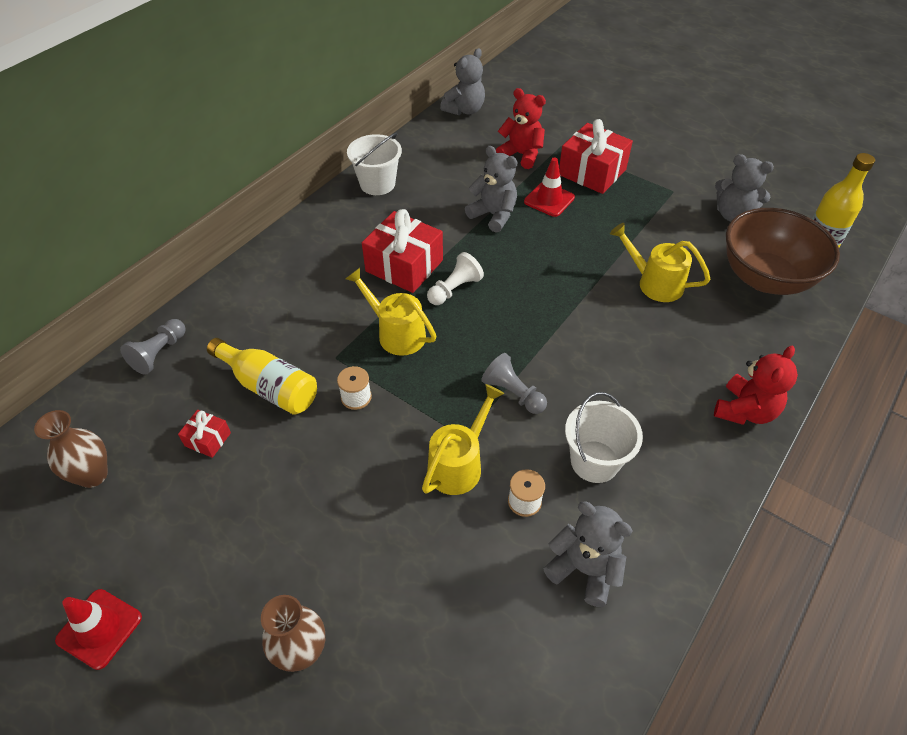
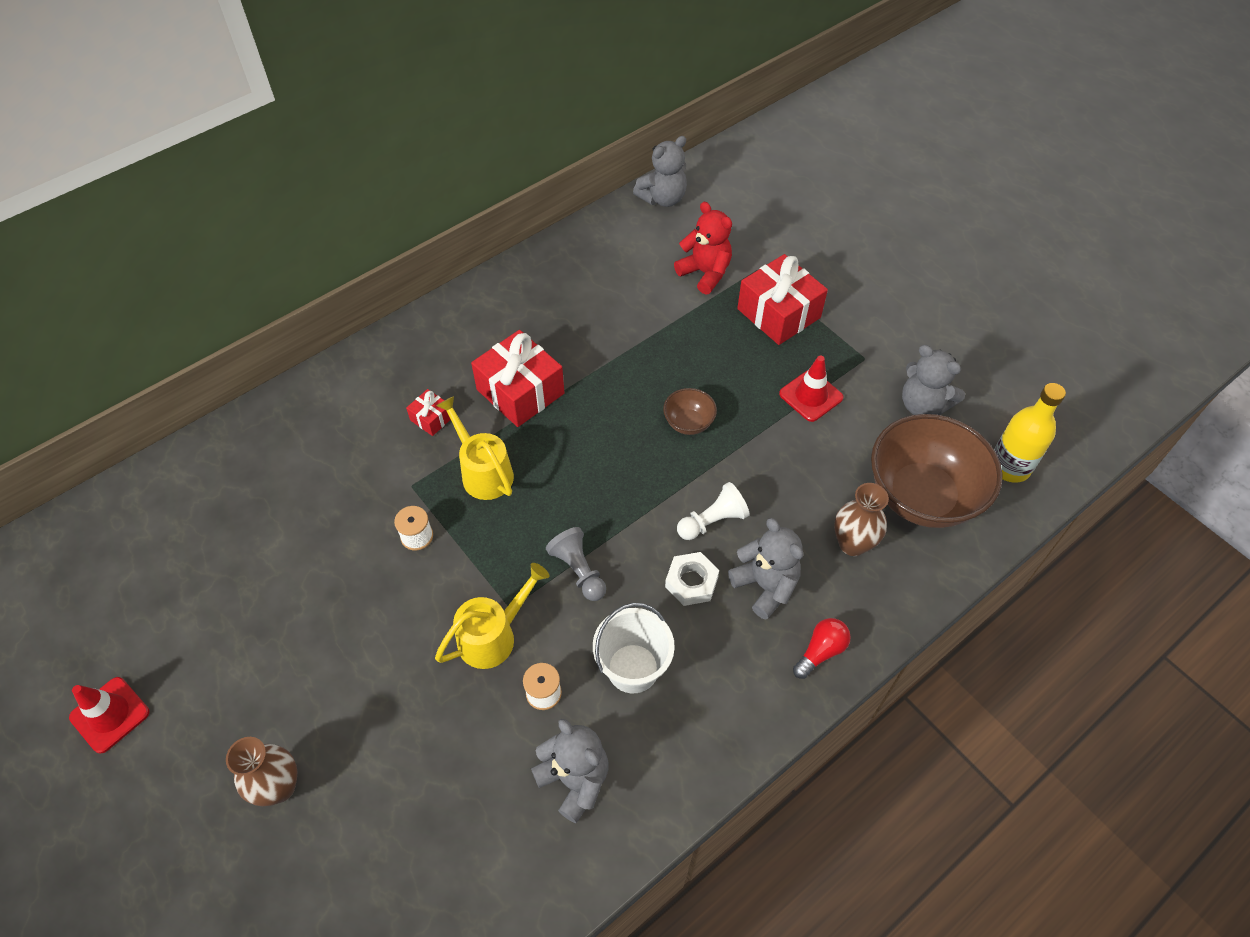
camera: 15 degrees right, 5 degrees up
(93, 475) = (143, 559): brown vase -> brown vase (852, 544)
(159, 353) = (240, 440): grey pawn -> none
(208, 439) = (259, 548): red gift -> red gift (431, 418)
(269, 386) = (335, 503): yellow bottle -> none
(377, 184) = (528, 280): white bucket -> none
(454, 289) = (564, 432): white pawn -> white pawn (712, 521)
(493, 215) = (642, 348): grey teddy bear -> grey teddy bear (765, 586)
(549, 200) = (713, 340): red traffic cone -> red traffic cone (811, 396)
(556, 262) = (688, 423): none -> brown bowl
(613, 381) = (691, 582): none -> white nut
(654, 283) = (788, 473): yellow watering can -> none
(745, 410) = (820, 651): red teddy bear -> red light bulb

